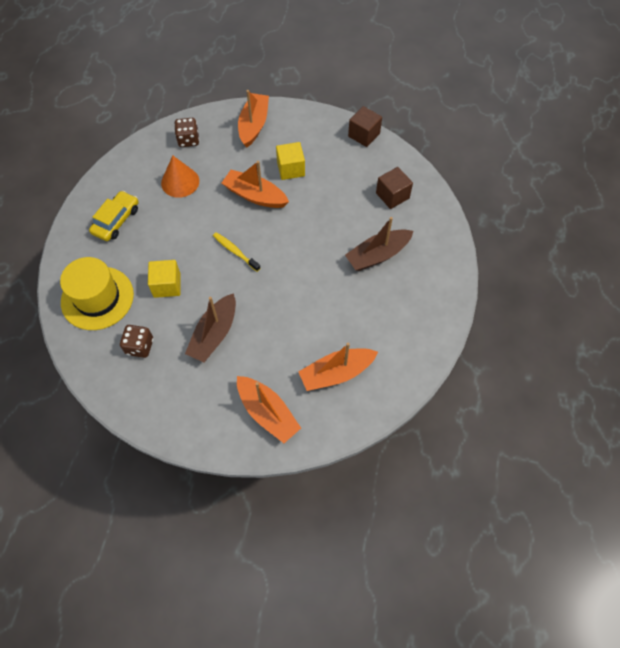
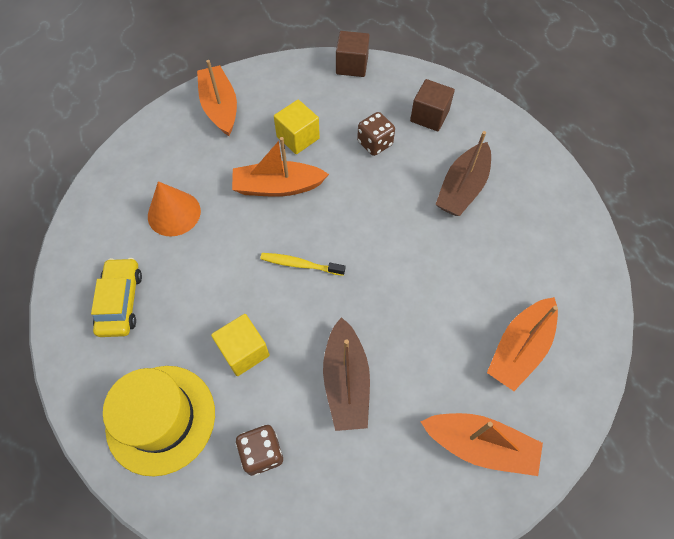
camera: 30 degrees left, 0 degrees up
(188, 140) = (151, 158): brown dice -> brown dice (375, 143)

